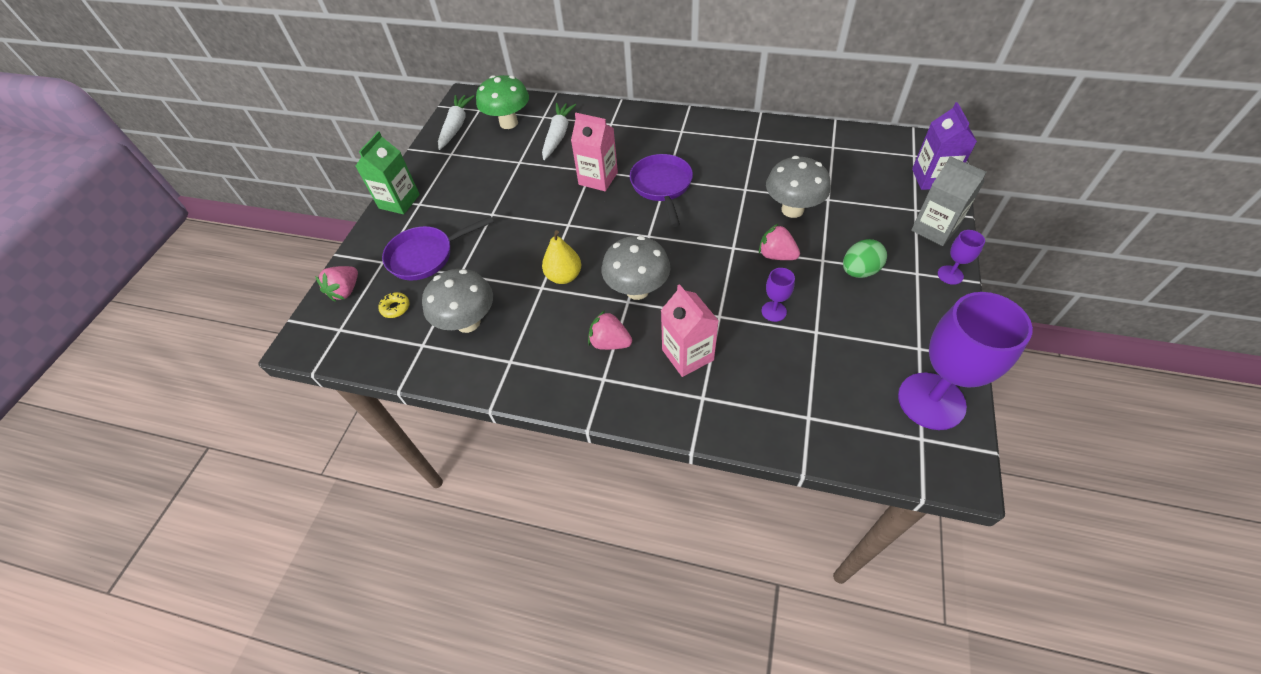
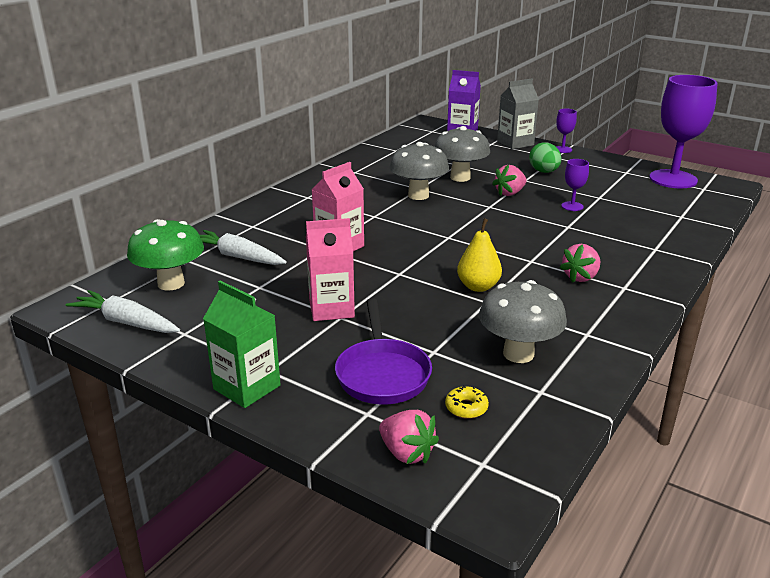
camera: 75 degrees left, 25 degrees down
(637, 290) = (519, 254): grey mushroom -> grey mushroom (418, 195)
(662, 186) = (382, 219): purple pan -> none
(687, 355) = (607, 246): pink carton -> pink carton (331, 309)

